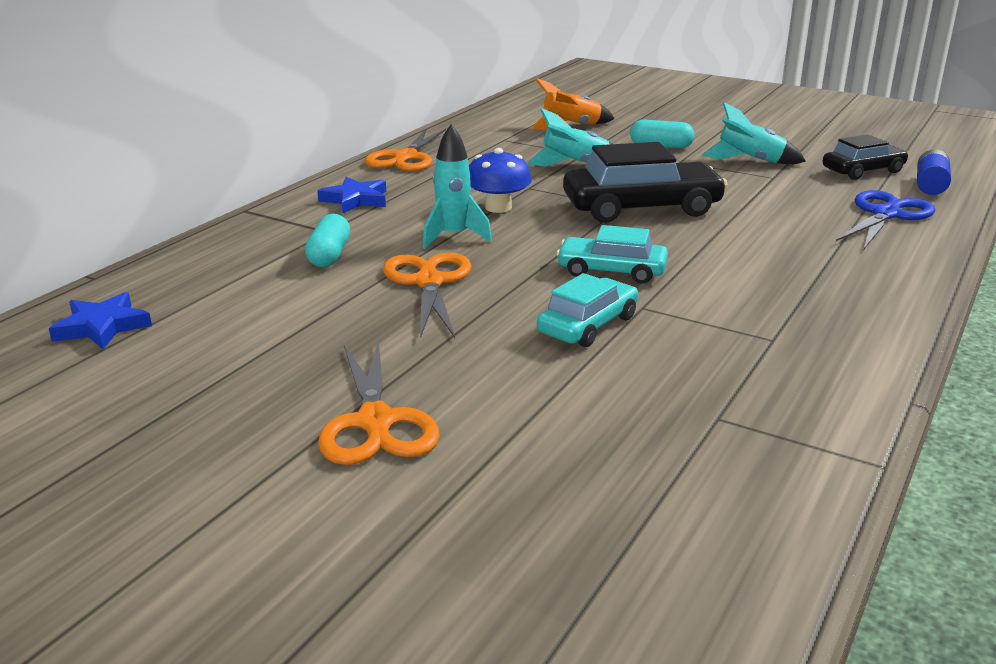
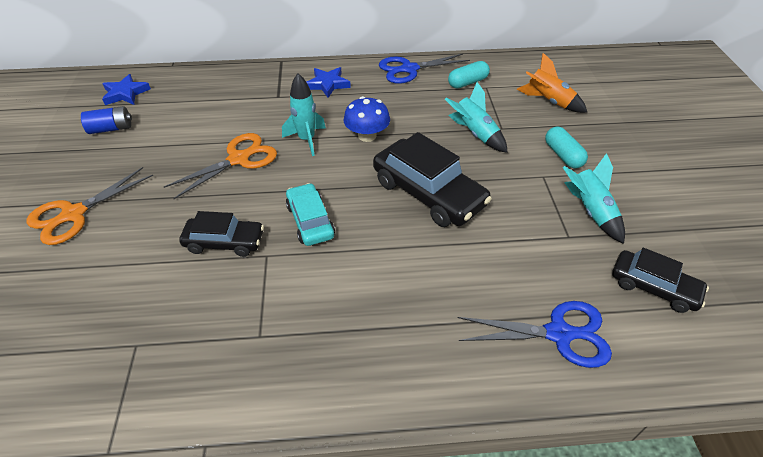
camera: 55 degrees right, 20 degrees up
(329, 255) = (247, 112): turquoise capsule -> turquoise capsule (467, 82)
(405, 158) = (409, 69): orange scissors -> blue scissors
(588, 325) = (224, 242): turquoise car -> black car
(930, 186) = (672, 346): blue battery -> blue battery (111, 129)

